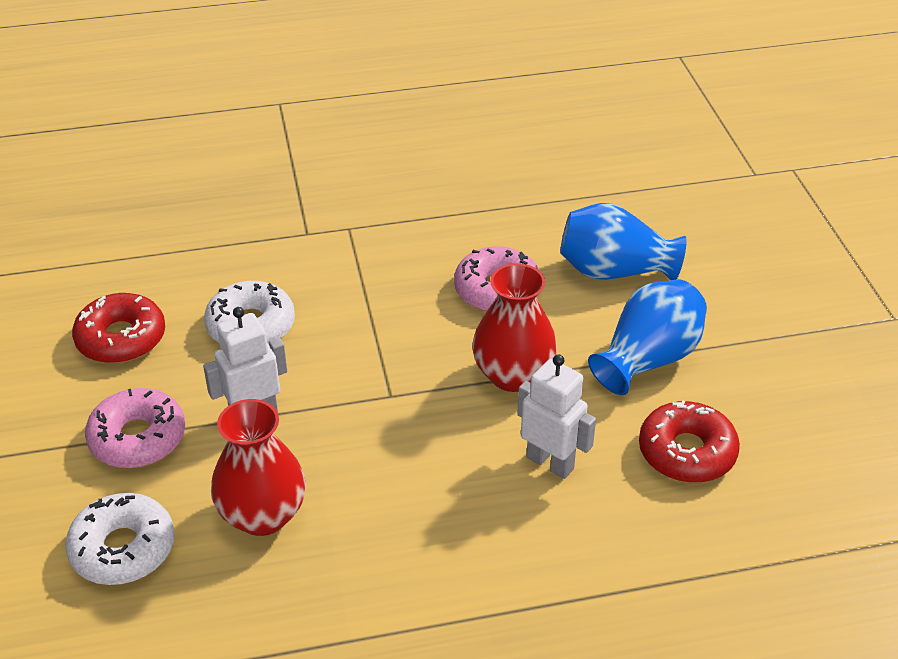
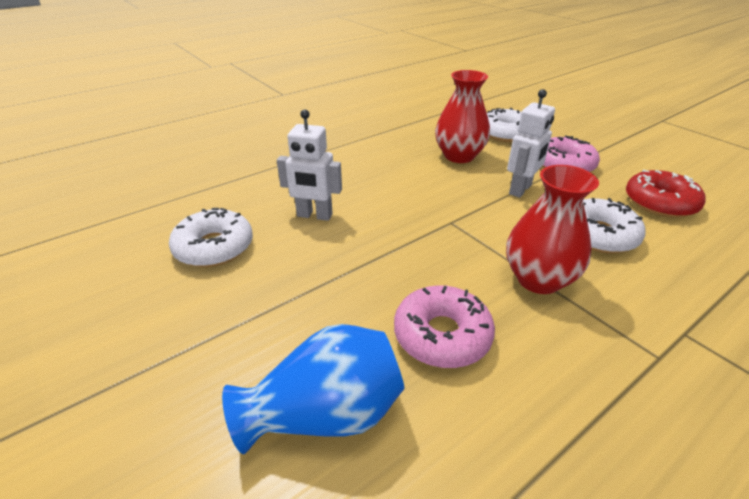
camera: 155 degrees right, 5 degrees down
(513, 375) = (373, 261): red vase -> red vase (538, 279)
(648, 359) = (259, 311): blue vase -> none
(687, 452) = (214, 247): red donut -> white donut

